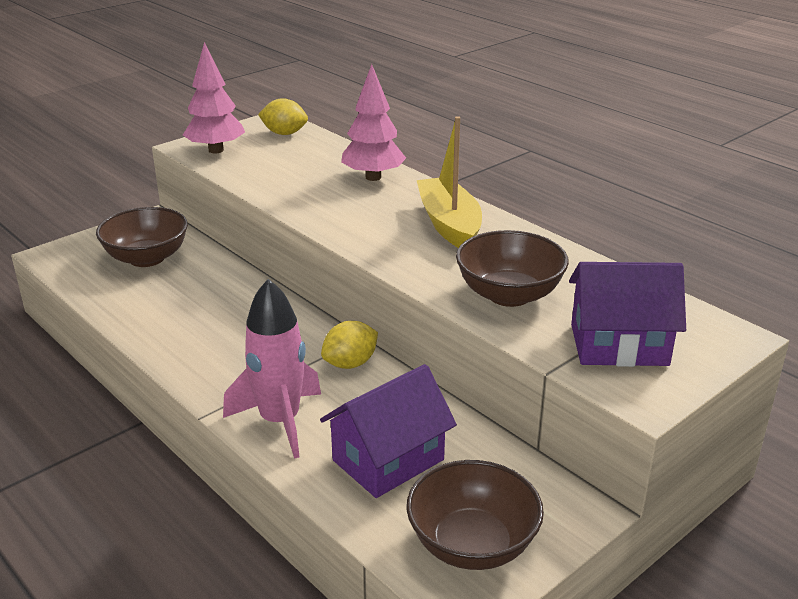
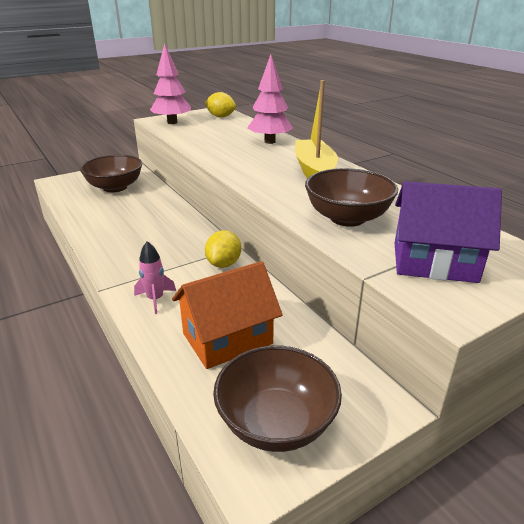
camera: 10 degrees right, 0 degrees up
(280, 421) = (155, 299): pink rocket -> pink rocket, size x0.52
(350, 363) = (224, 264): yellow lemon -> yellow lemon turned 45 degrees counterclockwise
(388, 460) = (227, 338): purple house -> orange house

